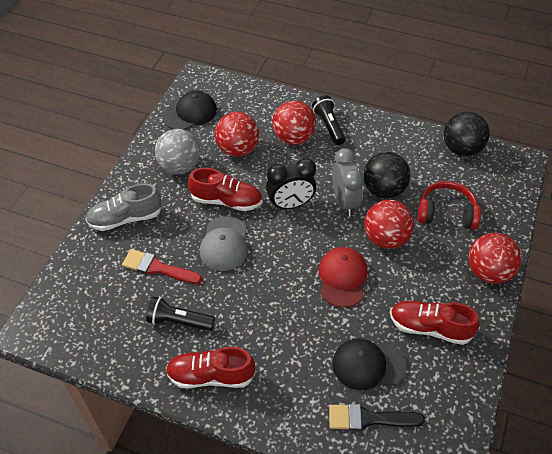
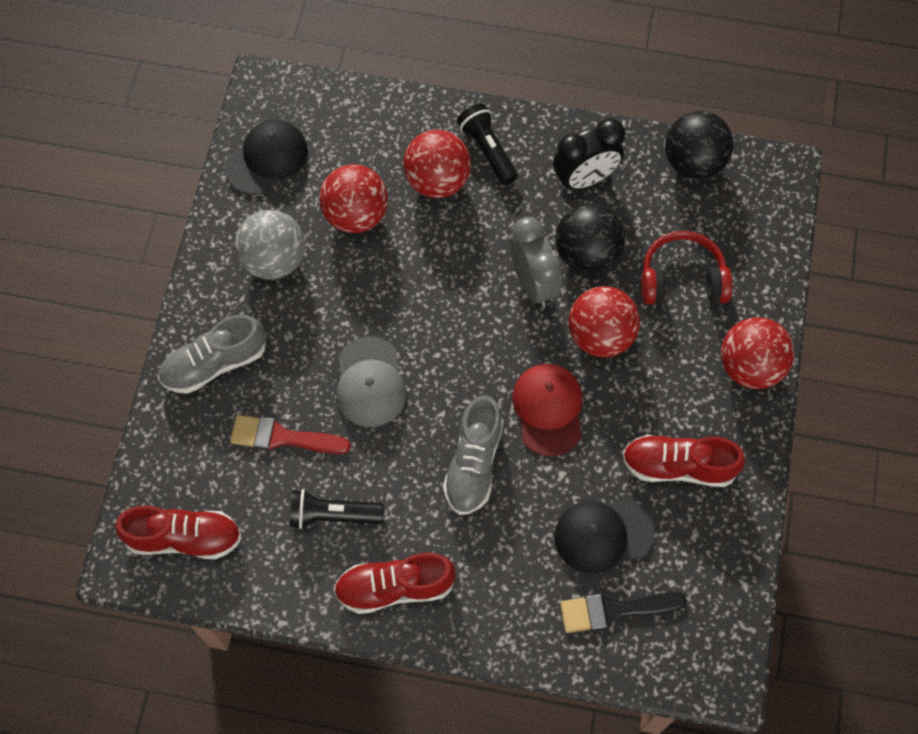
camera: 10 degrees left, 15 degrees up
(226, 201) = (358, 309): red shoe -> red shoe (184, 538)
(284, 304) = (473, 463): none -> grey shoe
(290, 204) = (454, 300): black clock -> black clock (585, 179)

